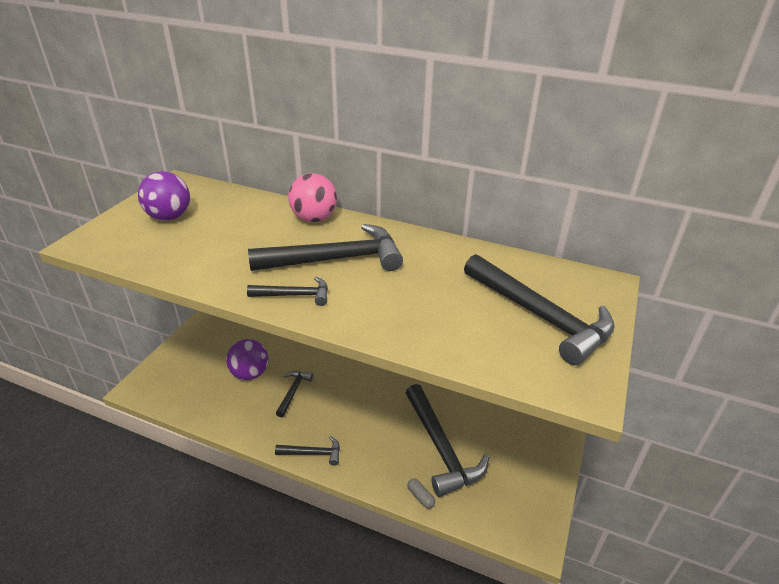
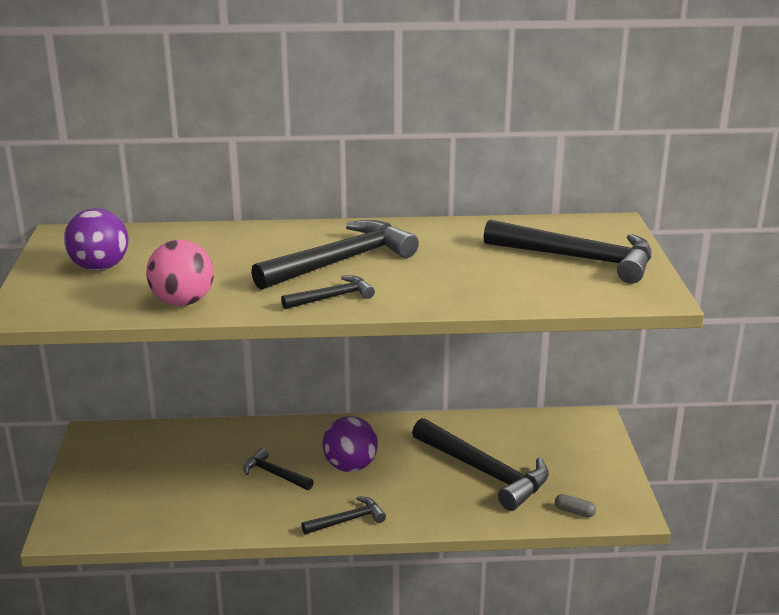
camera: 25 degrees left, 10 degrees down
(250, 373) = (203, 473): purple ball -> purple ball (350, 466)
(293, 392) = (274, 474): black hammer -> black hammer turned 45 degrees counterclockwise
(314, 219) = (276, 234): pink ball -> pink ball (183, 302)
(420, 497) = (494, 517): grey capsule -> grey capsule (574, 511)

